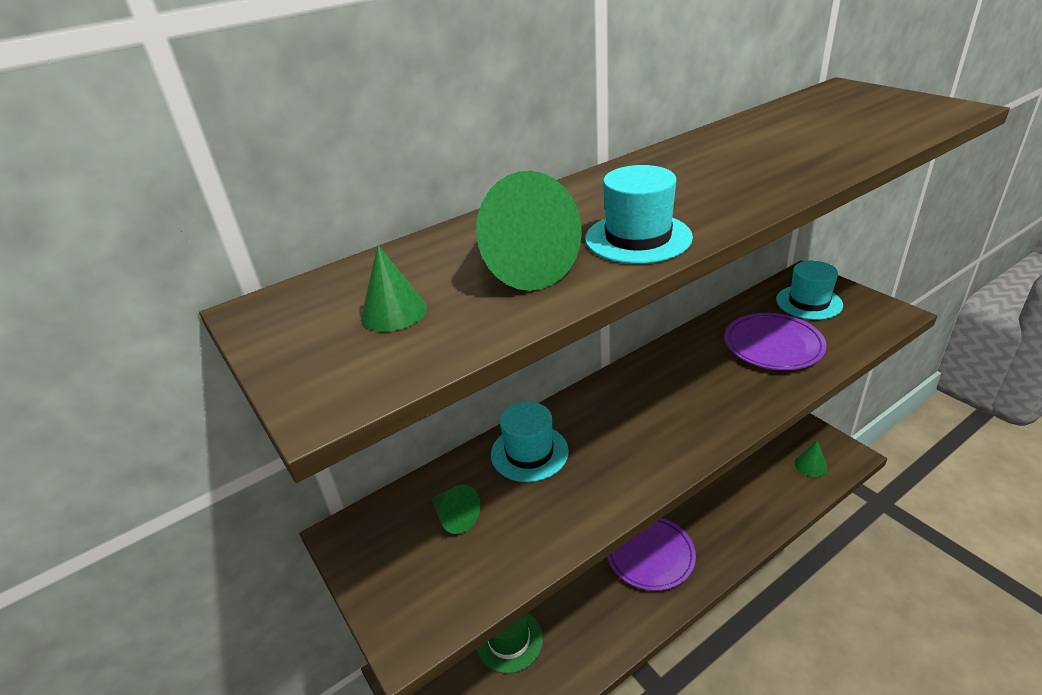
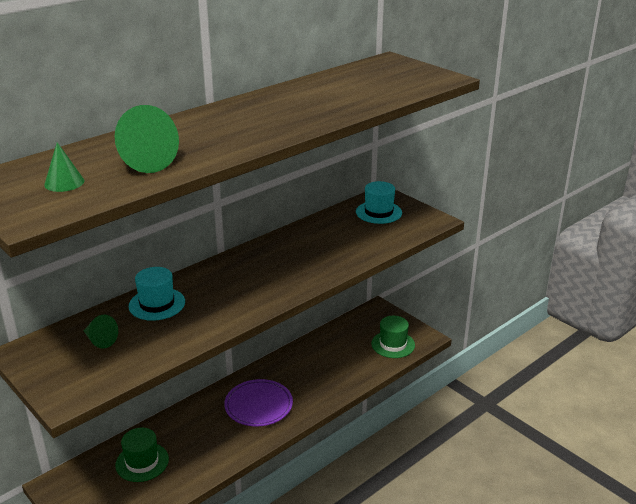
camera: 10 degrees left, 5 degrees down
(638, 238) = (217, 148): turquoise hat -> none
(773, 345) = (344, 239): purple plate -> none
(810, 465) = (393, 344): green cone -> green hat

